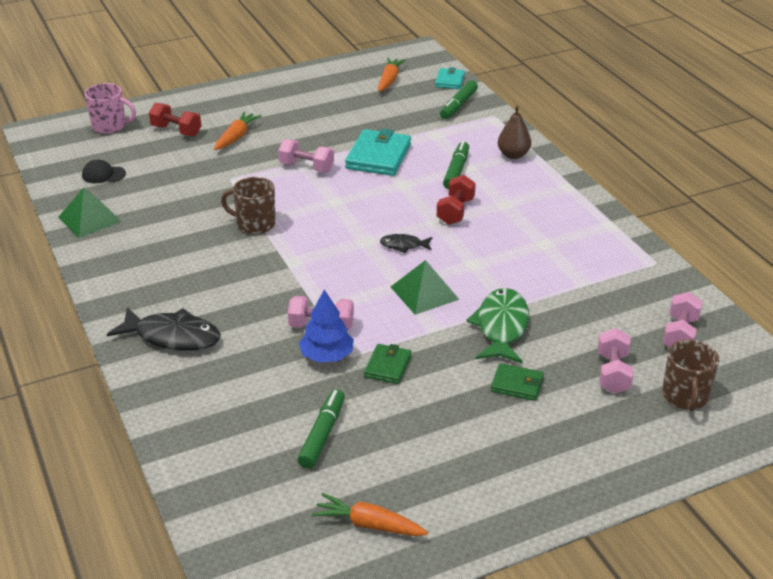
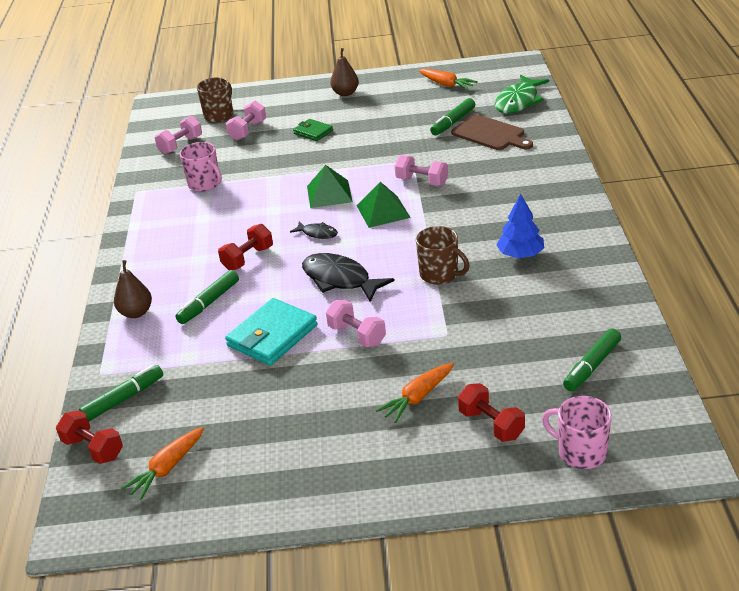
camera: 155 degrees left, 0 degrees up
(89, 219) = (608, 307): green pyramid -> green pyramid (383, 211)
(103, 175) = (592, 366): black cap -> green marker
(173, 337) = (539, 188): black fish -> black fish (340, 279)
(259, 419) = (490, 134): none -> brown cutting board
(327, 356) = (428, 162): blue tree -> blue tree (520, 254)
(388, 366) = (389, 151): green wallet -> none
(450, 81) = (93, 449): turquoise wallet -> red dumbbell
(501, 327) = (293, 164): green fish -> green fish (518, 101)
(528, 476) = (345, 93): none -> brown pear
(585, 283) = (205, 184): none -> pink mug

